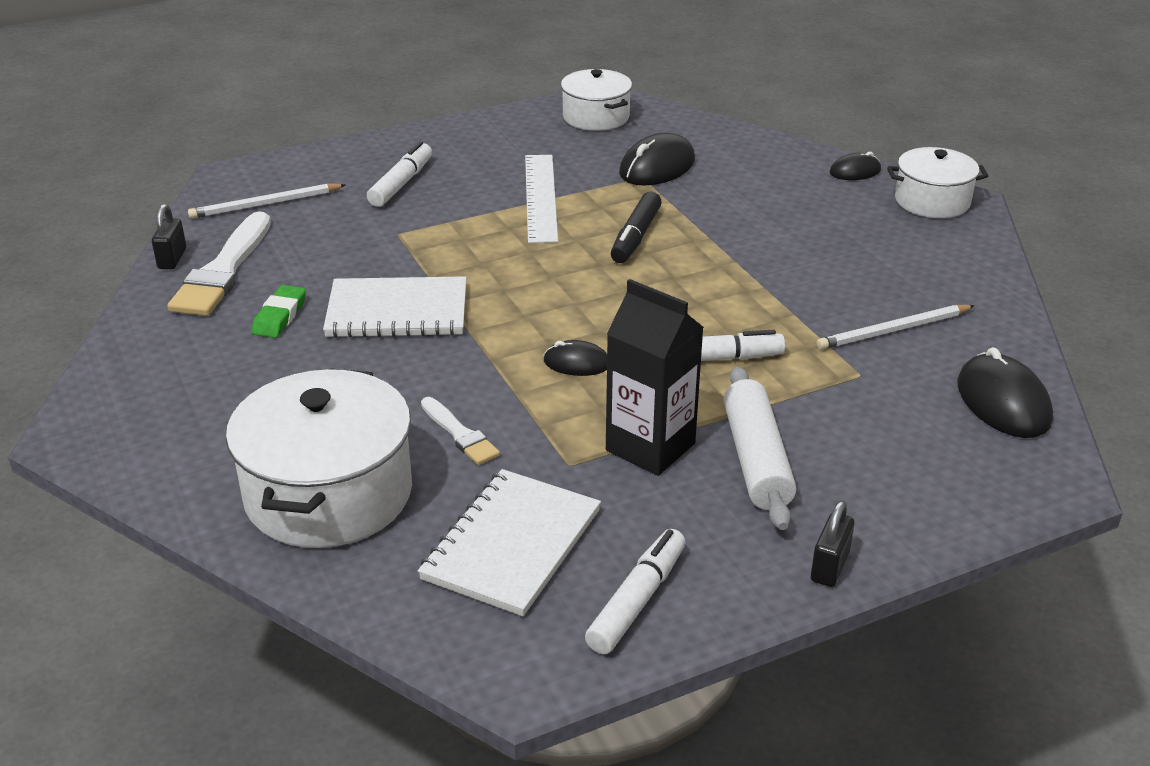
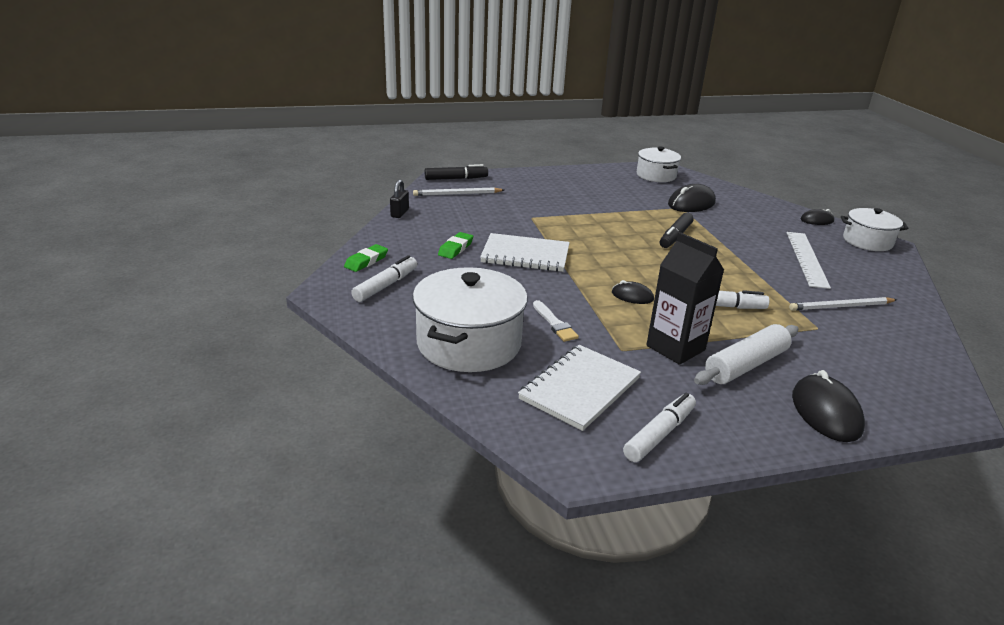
camera: 10 degrees right, 5 degrees down
(132, 365) = (366, 261): none -> green eraser
(223, 271) = (427, 222): white brush -> none
(258, 172) = (456, 179): none -> black marker
(401, 183) = (537, 193): white marker -> white marker (386, 285)
(541, 197) = (619, 210): white ruler -> white ruler (806, 259)
(757, 460) = (746, 365): white rolling pin -> white rolling pin turned 45 degrees clockwise
(829, 567) = (794, 435): black padlock -> none
(1003, 402) = (917, 357): black mouse -> black mouse (826, 412)

